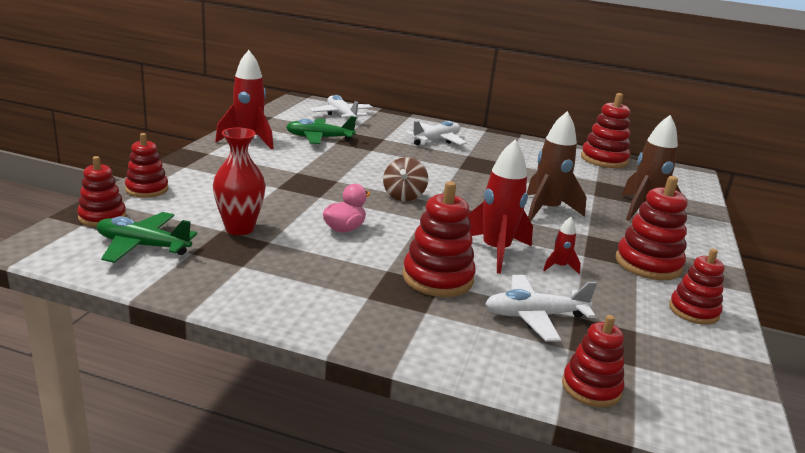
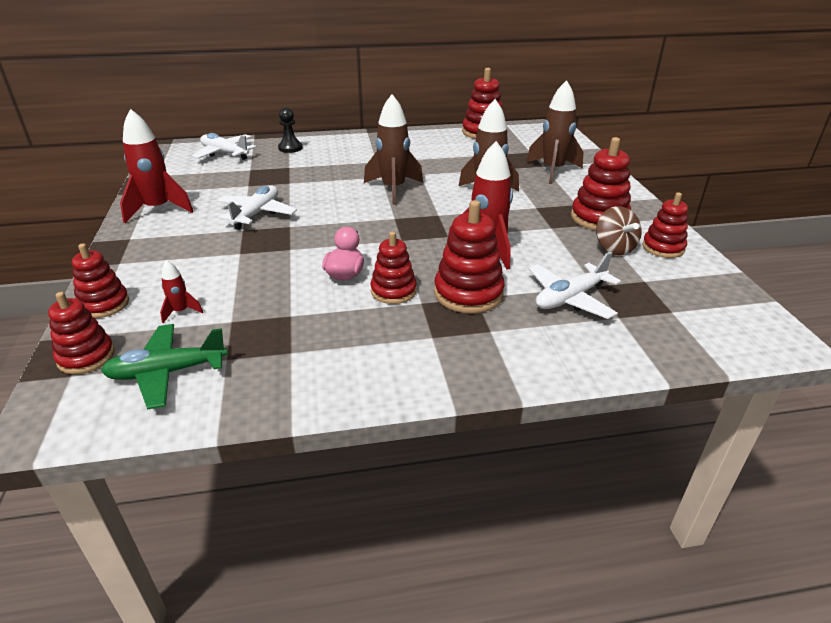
camera: 25 degrees left, 10 degrees up
(239, 228) = (248, 312): red vase -> none
(319, 138) = (227, 185): green plane -> none
(401, 125) = (290, 148): none -> black pawn
(403, 196) = (363, 221): brown spinning top -> brown spinning top (614, 248)
(436, 140) = (336, 154): white plane -> white plane (257, 214)
(459, 180) = (393, 189): none -> brown rocket
(559, 267) = (544, 245): red rocket -> red rocket (181, 312)
(591, 388) = (664, 345): red stacking toy -> red stacking toy (393, 291)

